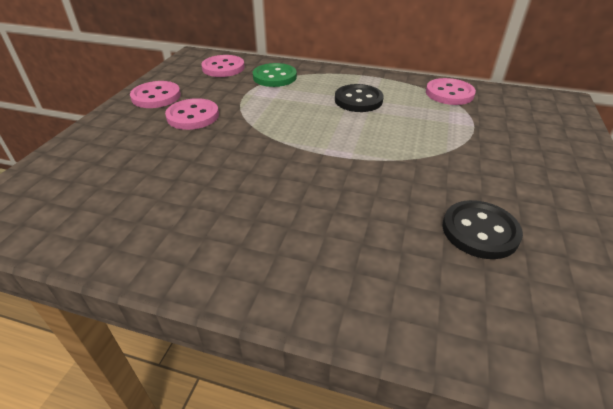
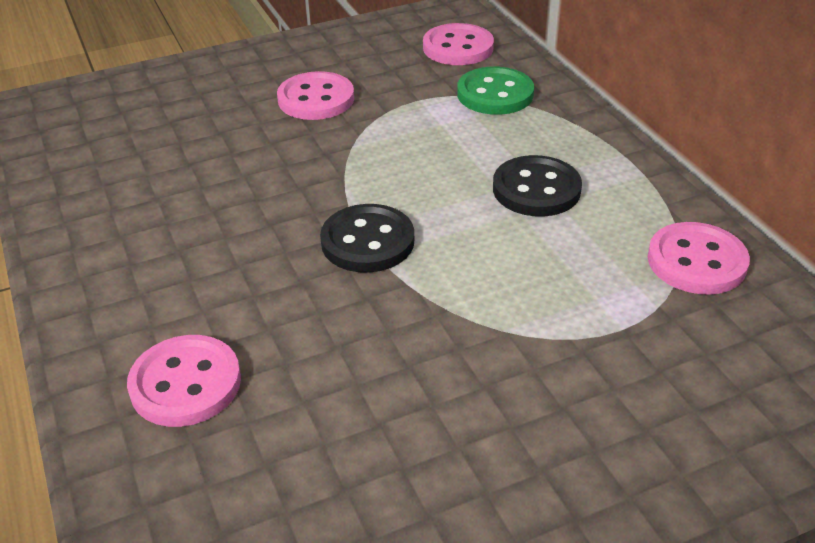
camera: 50 degrees right, 0 degrees up
(156, 96) = (323, 52): pink button -> pink button (185, 383)
(480, 231) = (338, 433): black button -> black button (367, 241)

